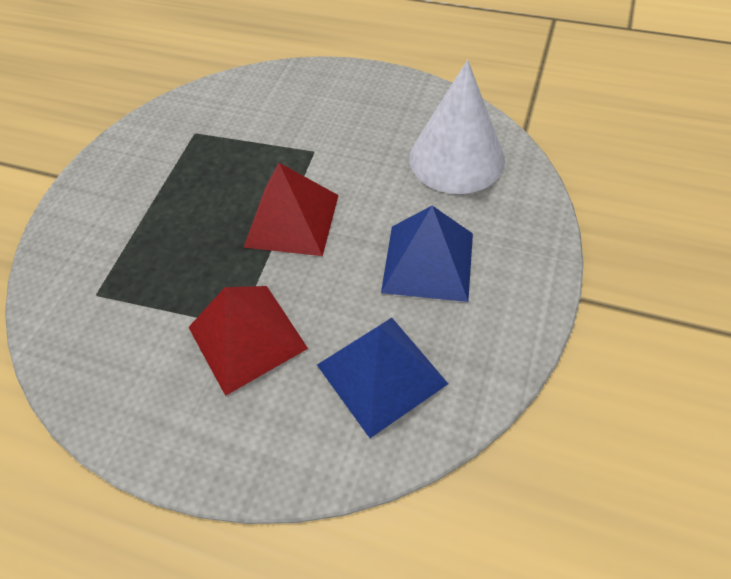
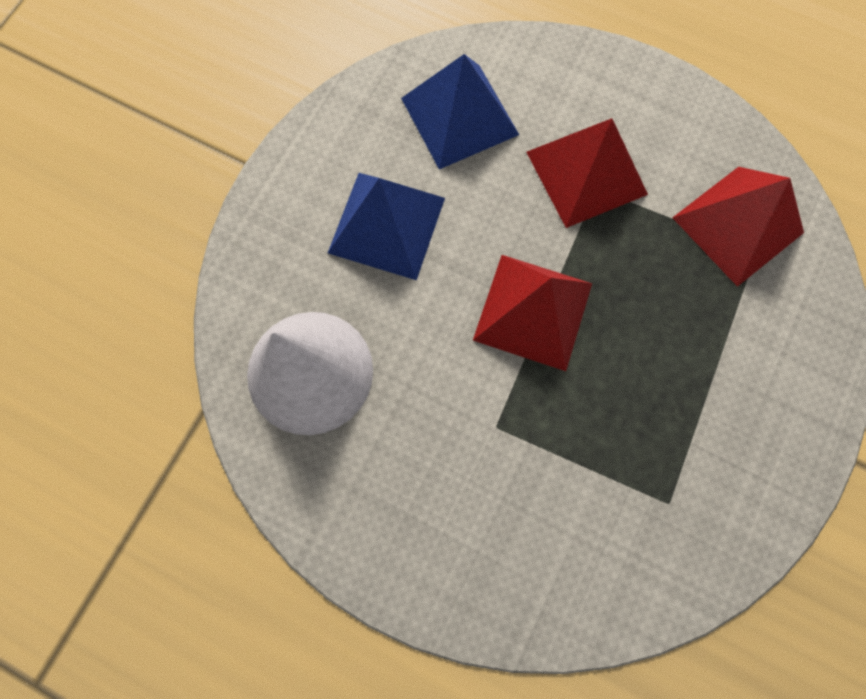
camera: 175 degrees left, 20 degrees up
(107, 313) = (738, 225): none -> red pyramid

